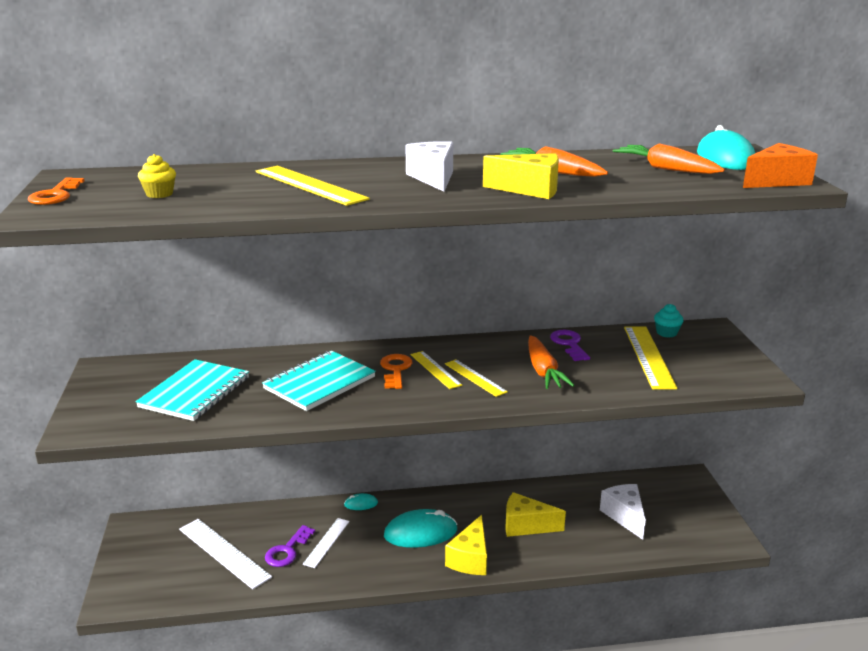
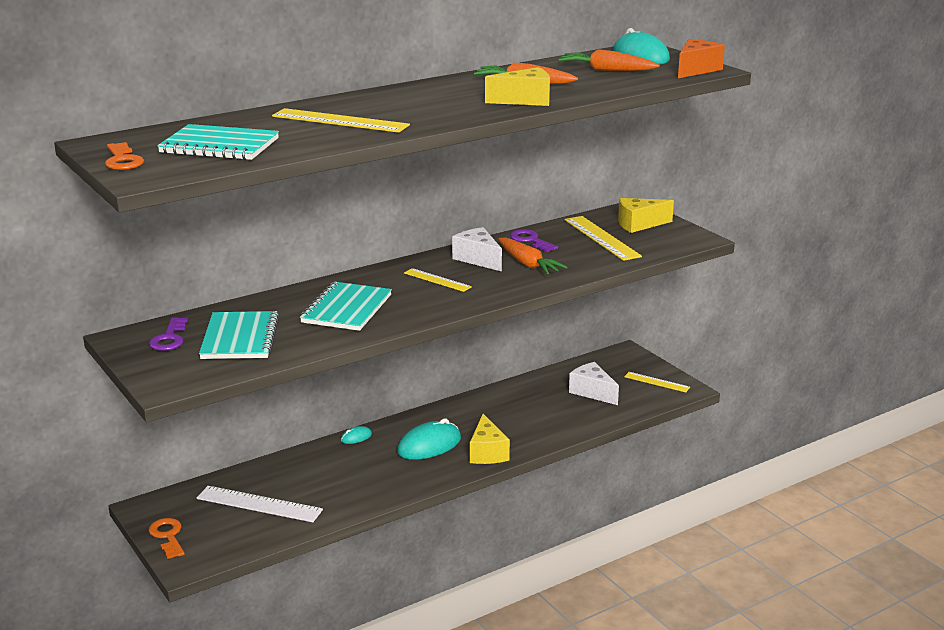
camera: 25 degrees left, 0 degrees up
(159, 194) = (219, 146): yellow cupcake -> turquoise notebook
(287, 551) = (319, 488): purple key -> purple key (169, 338)
(326, 542) = (350, 473): white ruler -> none
(395, 370) = (403, 287): orange key -> orange key (167, 536)
(433, 178) = (435, 101): white cheese -> white cheese (478, 259)
(475, 378) = (476, 279): yellow ruler -> yellow ruler (656, 382)
(526, 526) = (516, 418): yellow cheese -> yellow cheese (639, 224)
(666, 333) = (601, 218): turquoise cupcake -> none

